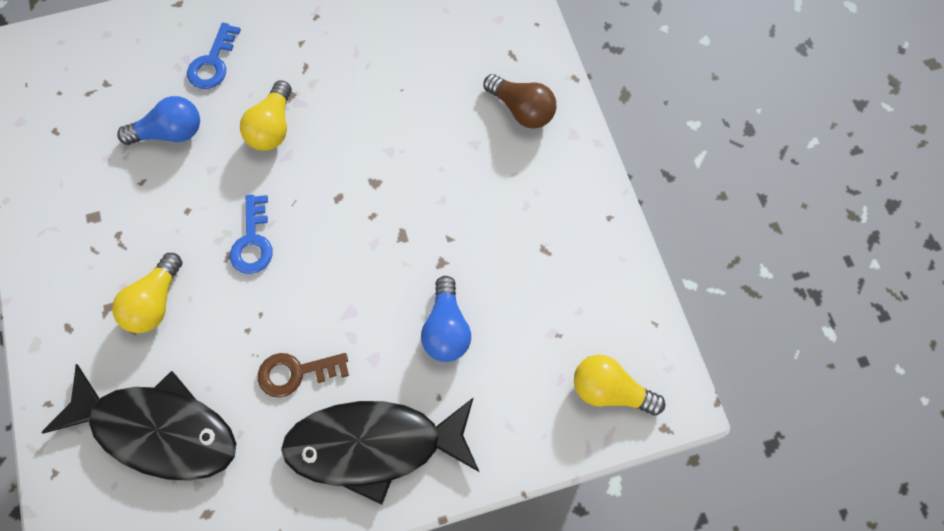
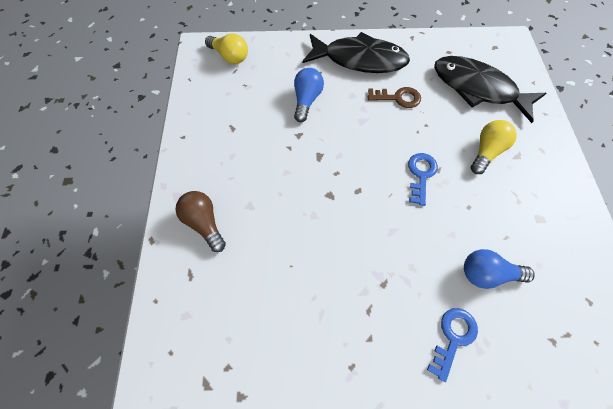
camera: 165 degrees left, 5 degrees down
(272, 127) = (402, 258): yellow light bulb -> none

